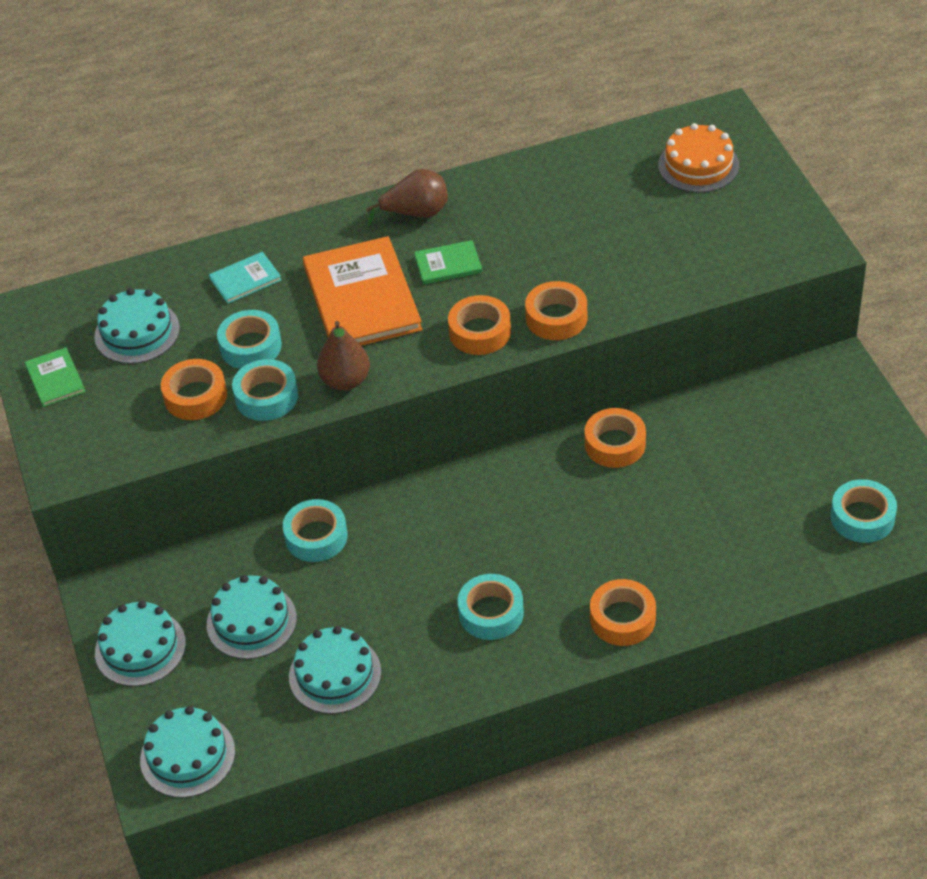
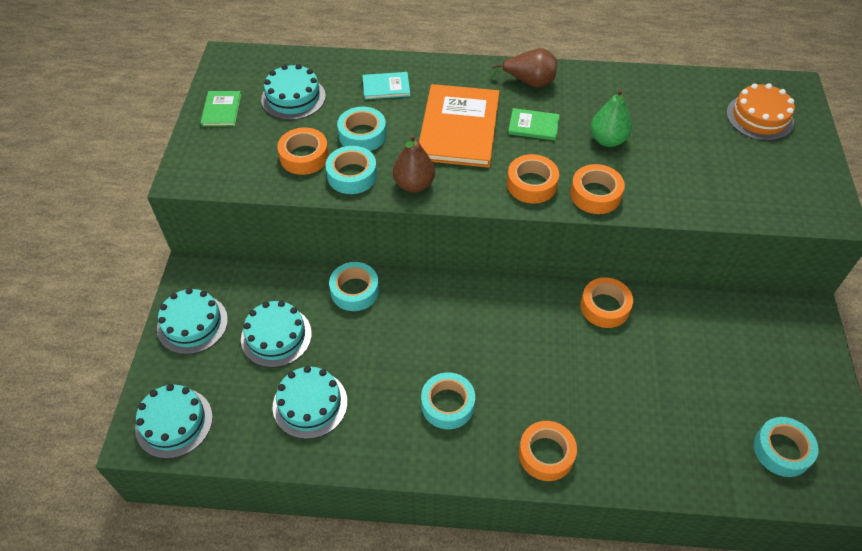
camera: 20 degrees right, 5 degrees up
(541, 251) = (607, 140): none -> green pear

